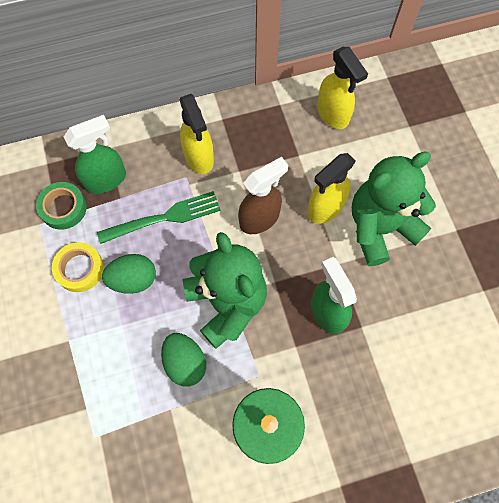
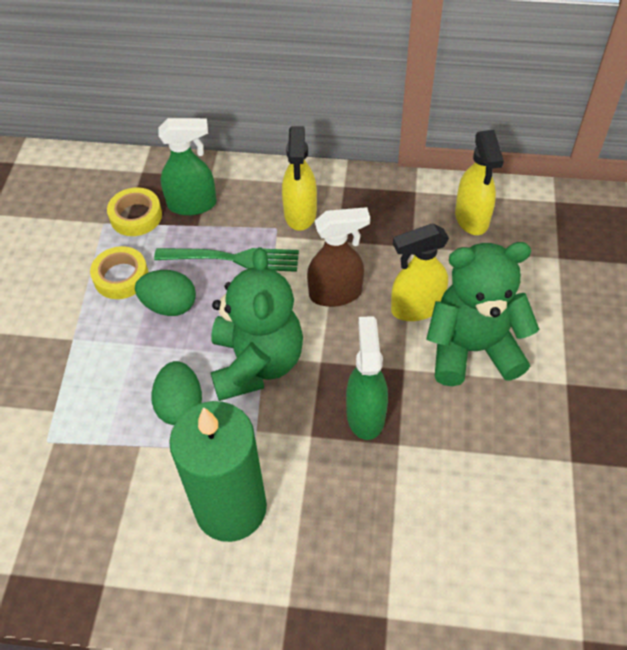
camera: 25 degrees right, 15 degrees down
(63, 208) = (136, 216): green tape -> yellow tape

